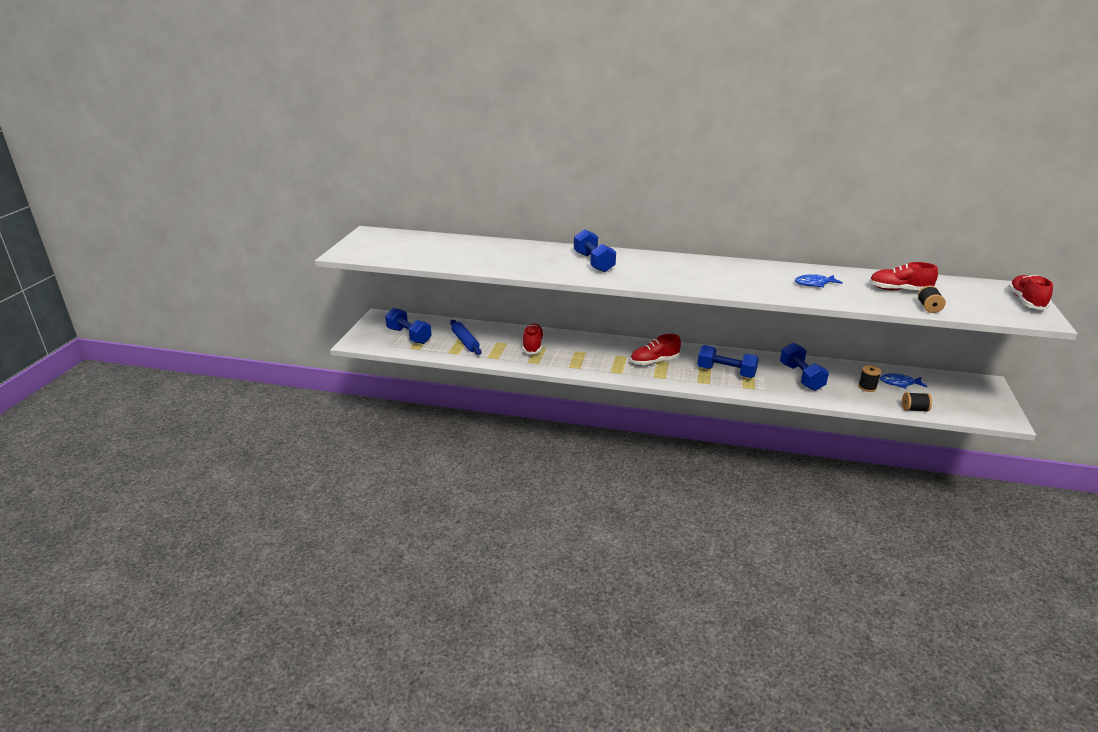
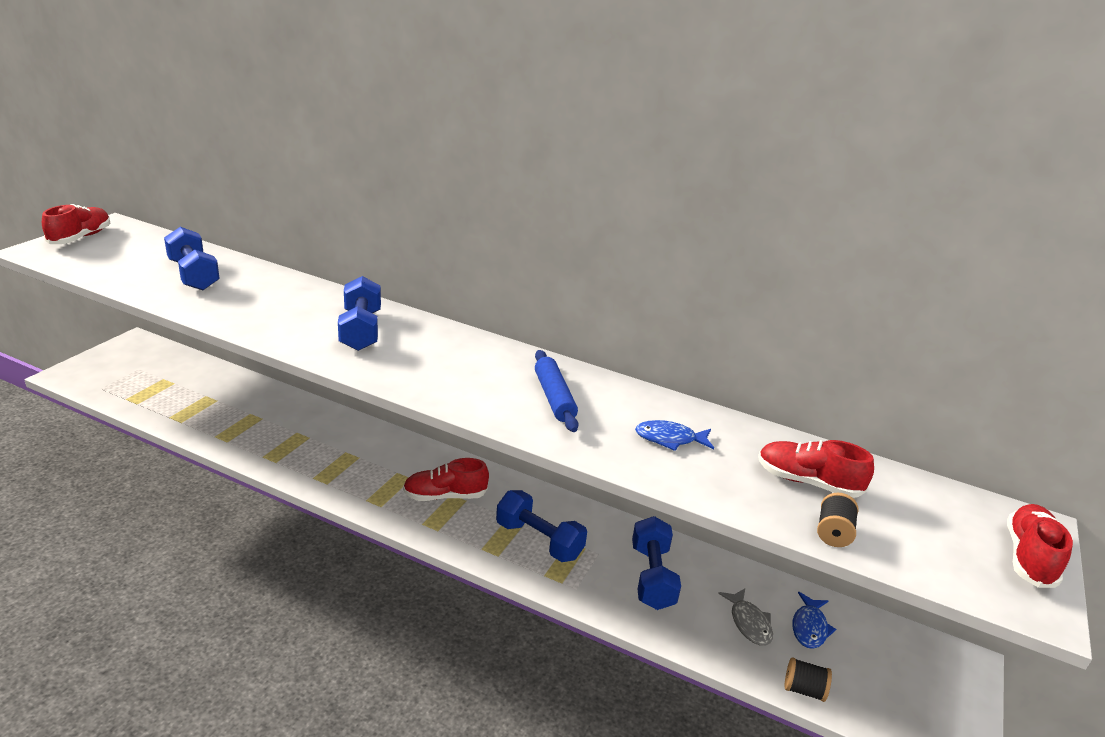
camera: 10 degrees right, 0 degrees up
(409, 336) = (144, 379): blue dumbbell -> blue dumbbell (193, 275)
(465, 342) = (208, 404): blue rolling pin -> blue rolling pin (554, 398)
(533, 346) = (293, 430): red shoe -> red shoe (80, 238)
(867, 387) = (749, 623): black spool -> grey fish
(899, 383) = (809, 627): blue fish -> blue fish turned 90 degrees counterclockwise

